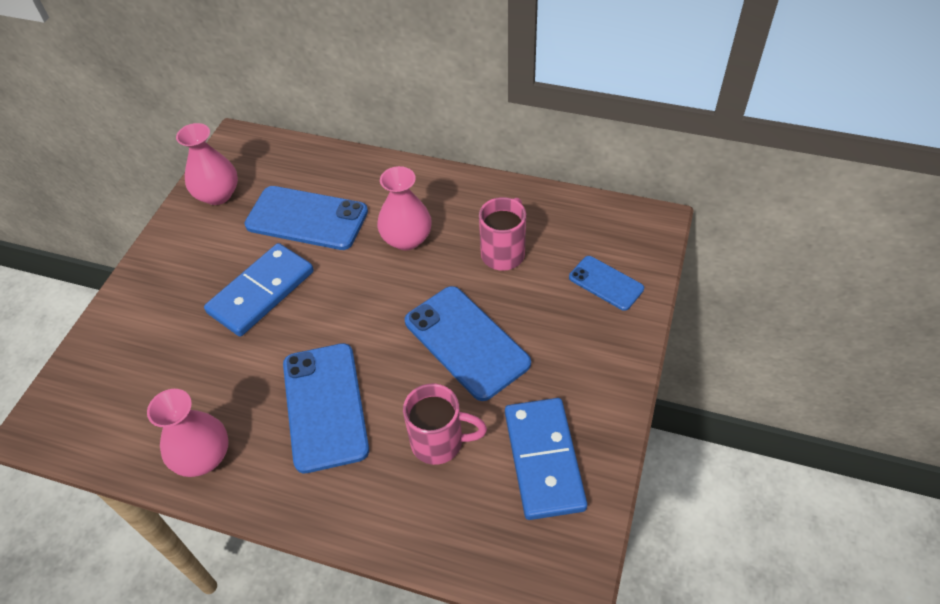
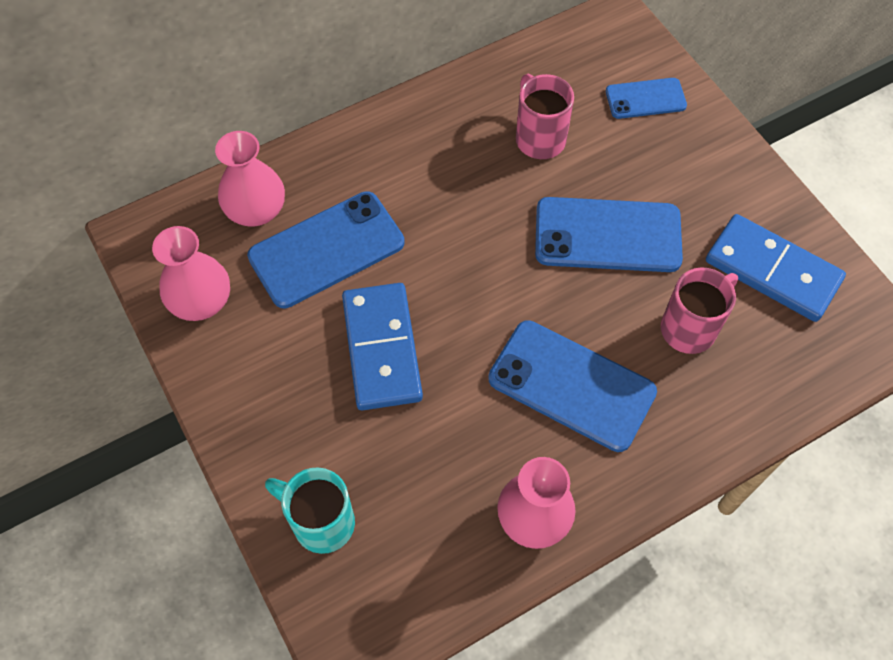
camera: 50 degrees left, 10 degrees up
(115, 350) = (321, 522): none -> turquoise mug
(406, 239) = (443, 193): pink vase -> pink vase (256, 211)

